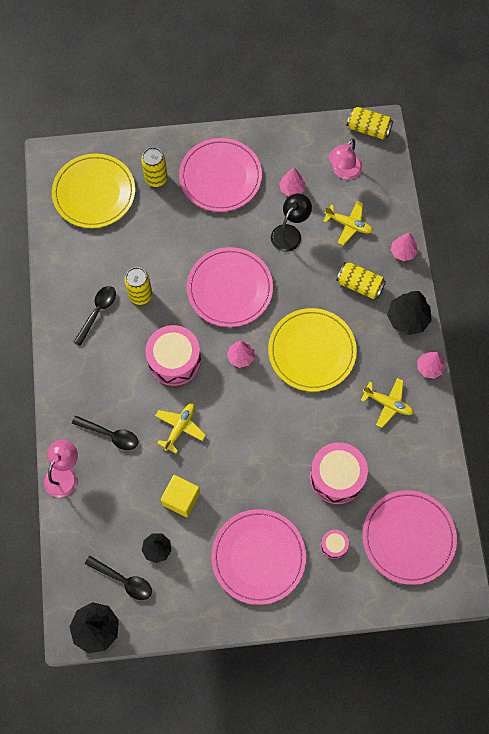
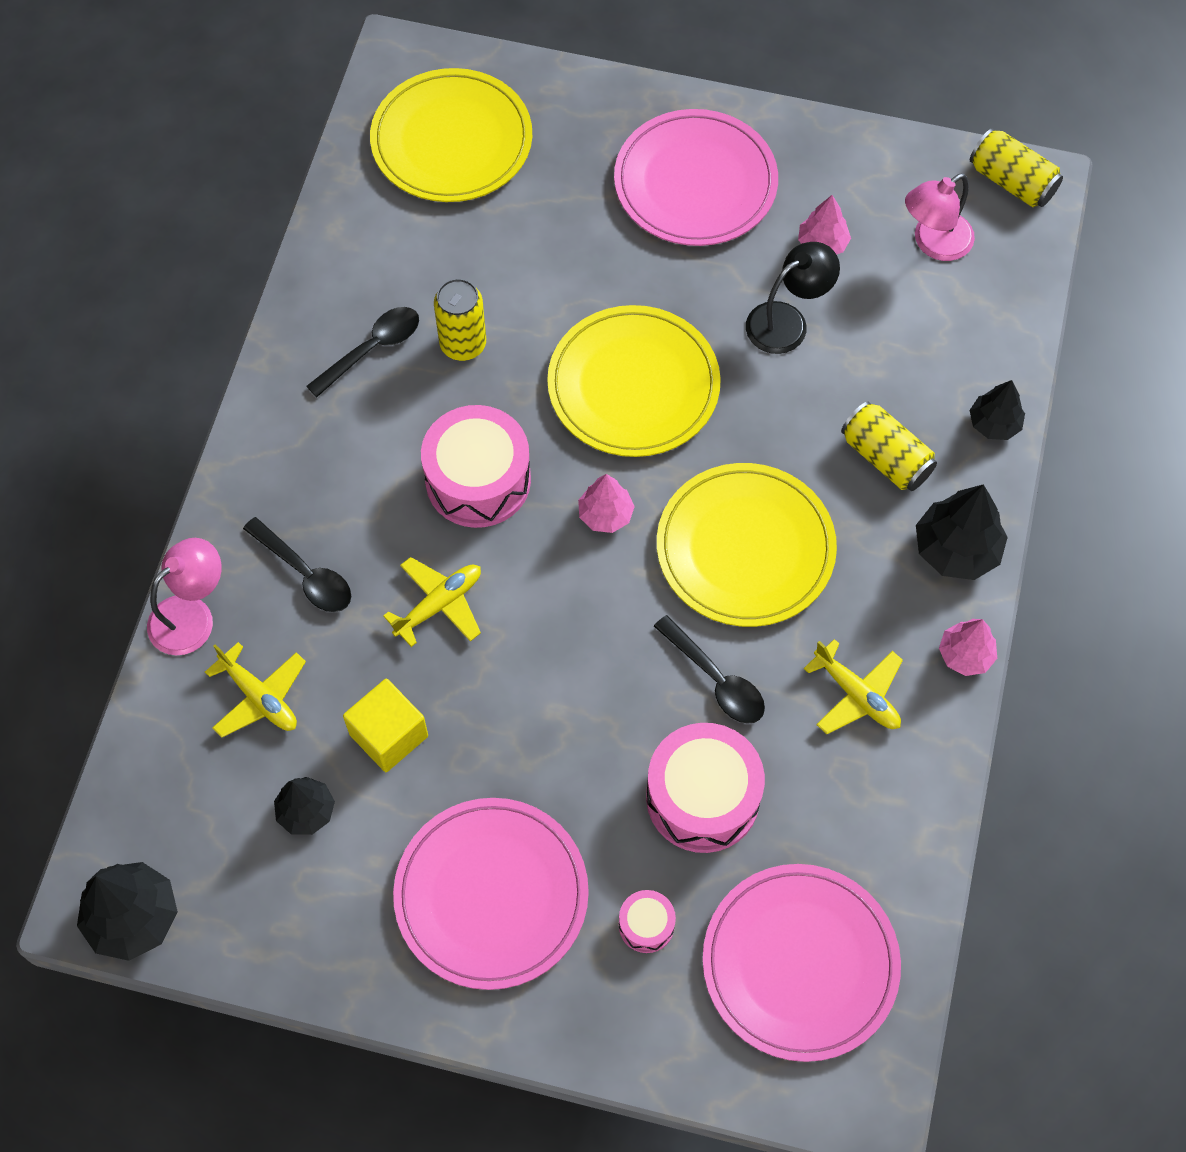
camera: 20 degrees right, 5 degrees down
(123, 580) = (220, 846): black spoon -> black spoon (715, 679)
(156, 178) = (575, 150): yellow can -> none
(230, 289) = (633, 385): pink plate -> yellow plate
(348, 225) = (906, 341): yellow plane -> yellow plane (259, 697)
(403, 252) = (994, 423): pink tree -> black tree

